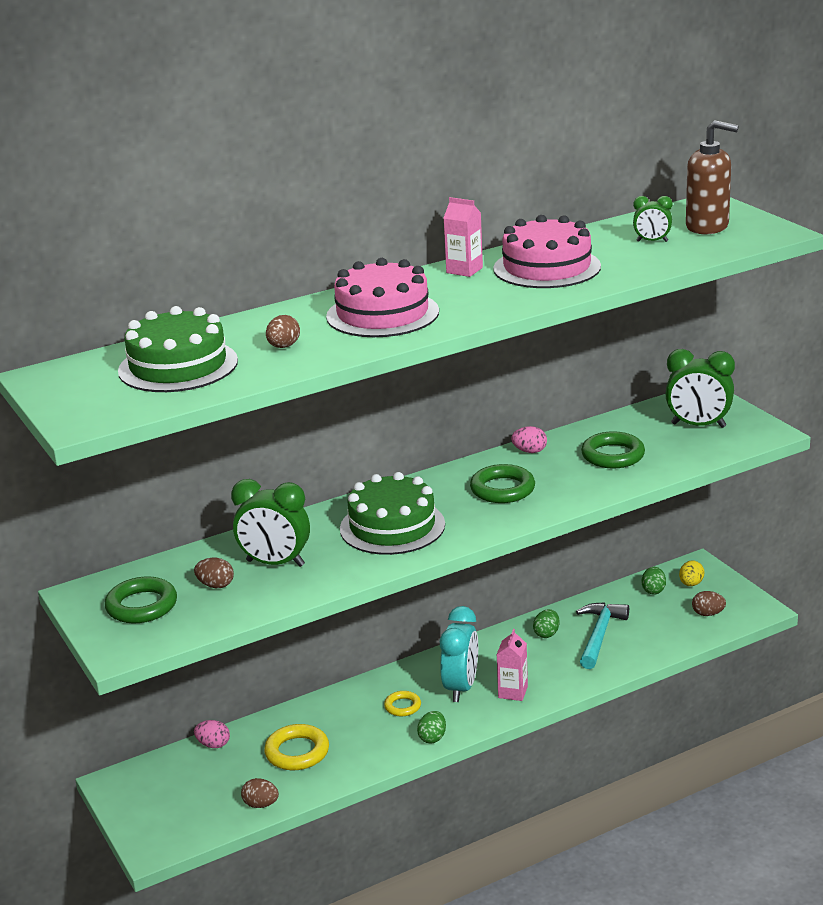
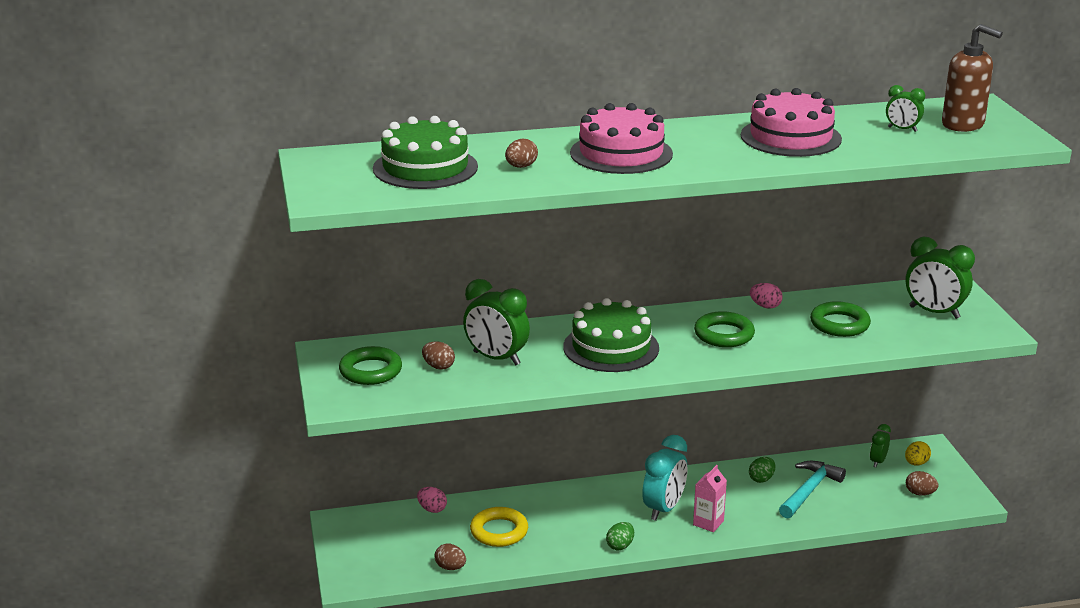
camera: 15 degrees right, 0 degrees up
(402, 706) = (605, 513): yellow ring -> none
(464, 270) = (715, 127): pink carton -> none
(653, 590) = (878, 461): green egg -> green clock

